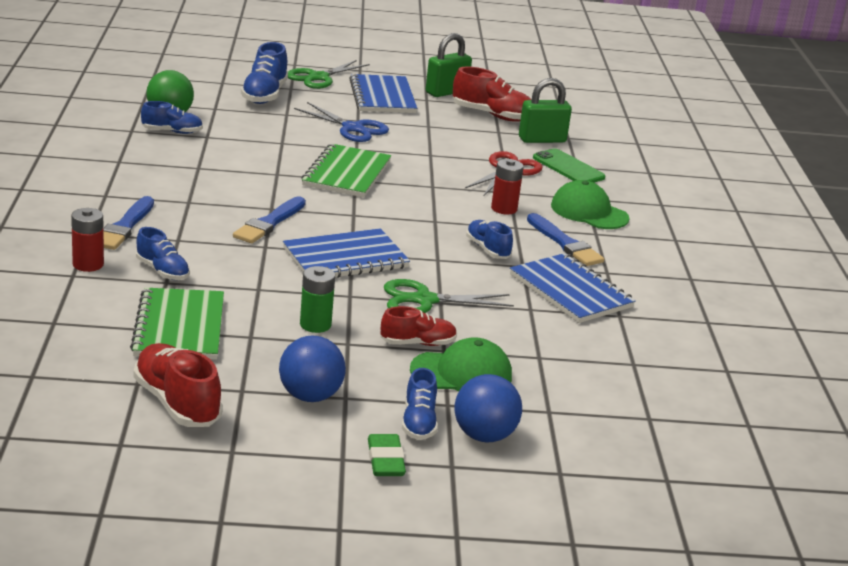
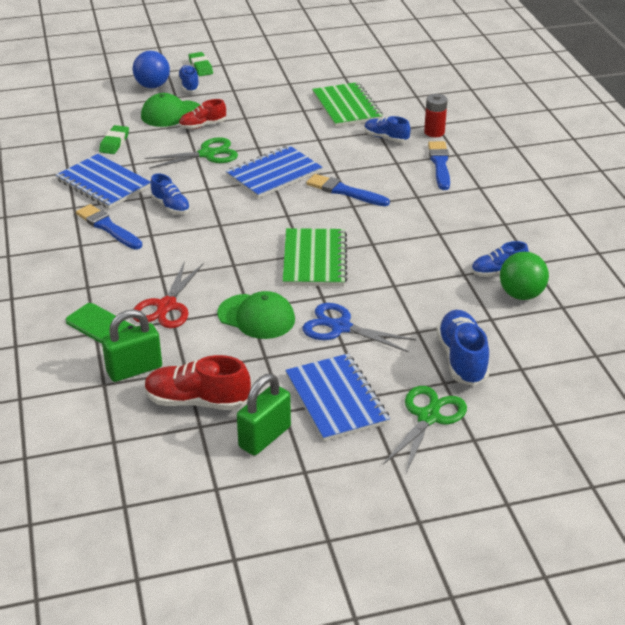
camera: 170 degrees right, 10 degrees up
(177, 403) = (317, 71): red shoe -> none
(269, 223) = (345, 191): blue brush -> blue brush turned 75 degrees counterclockwise
(310, 396) = (252, 87): blue ball -> none
(315, 325) = (269, 124): green battery -> none
(504, 209) = (163, 253): red battery -> none
(555, 343) = (114, 143): none -> green eraser
(589, 212) = (85, 269): green cap -> green cap (256, 317)

